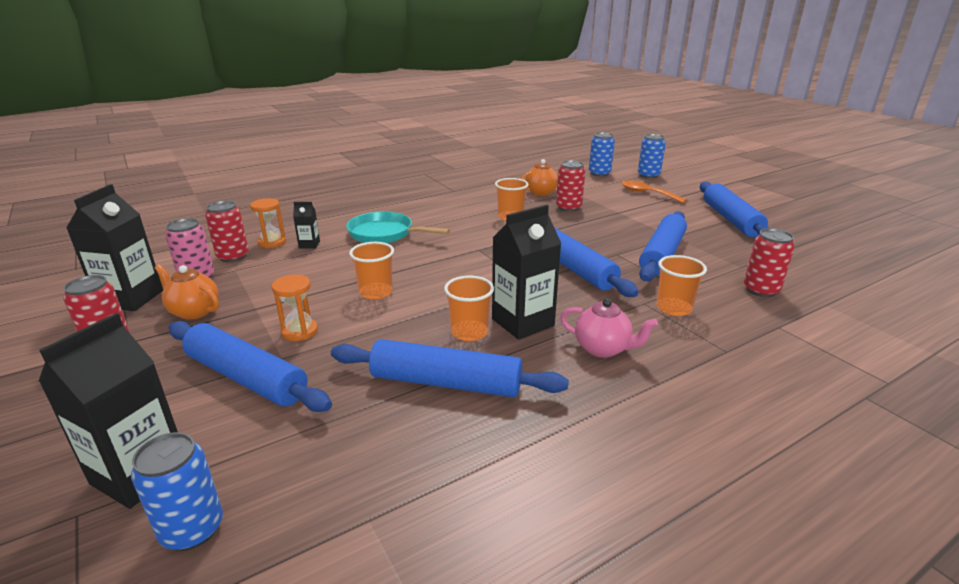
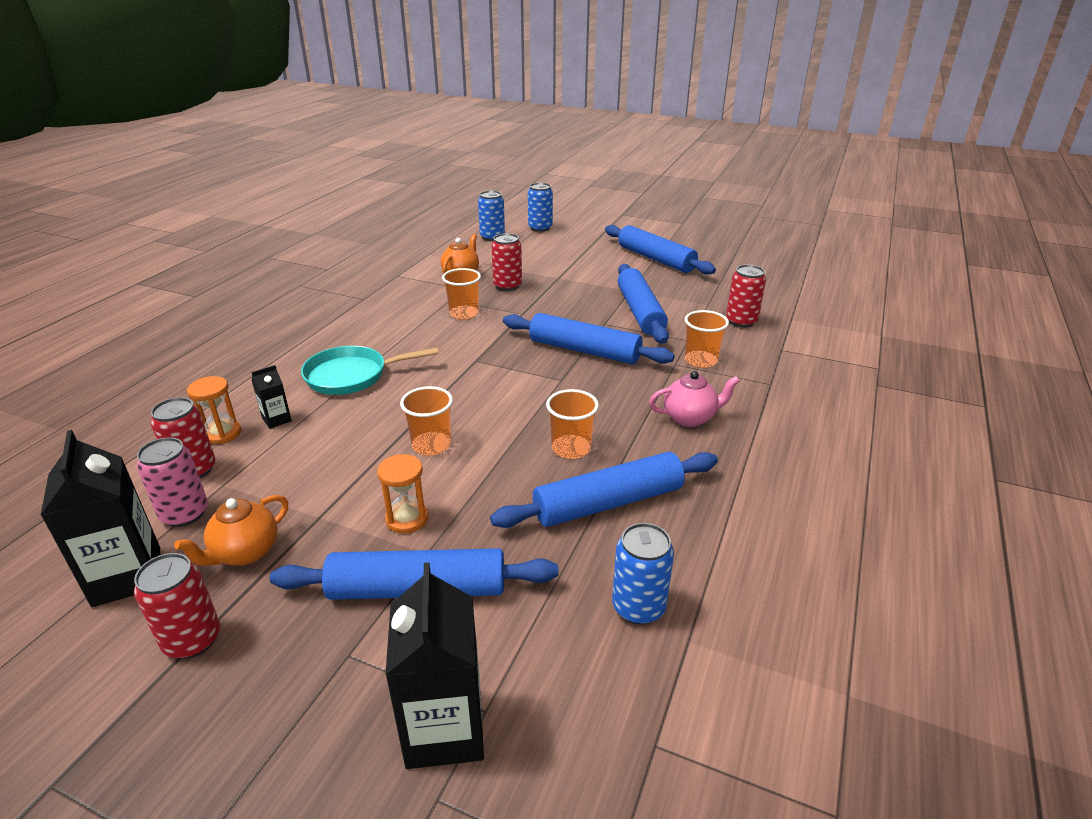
camera: 35 degrees left, 5 degrees up
(192, 529) = (564, 736): blue can -> blue can (638, 607)
(194, 311) = (245, 553): orange teapot -> orange teapot turned 45 degrees counterclockwise
(522, 322) = (604, 420): black carton -> none
(647, 193) = (561, 250): orange spoon -> none

